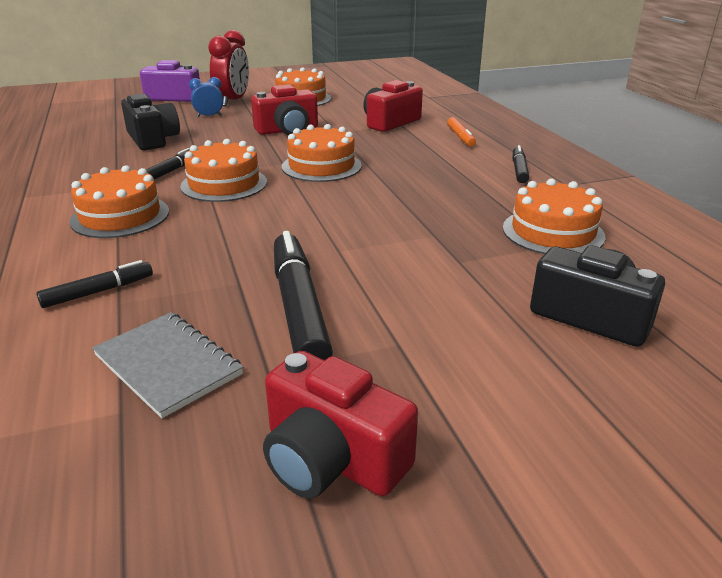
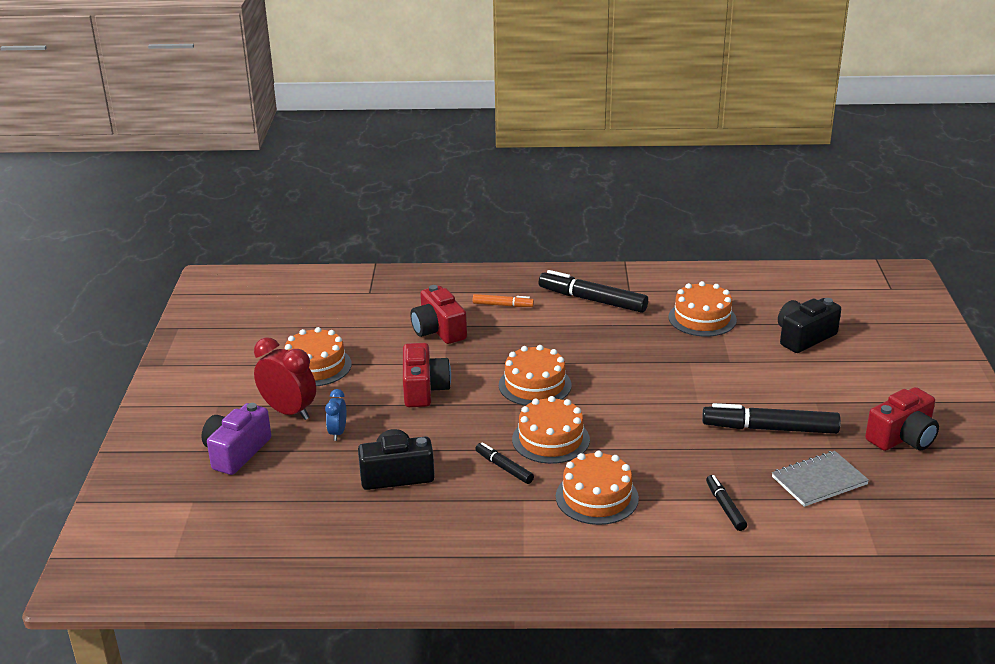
camera: 70 degrees left, 0 degrees up
(519, 170) = (592, 300): black marker -> black marker, size x1.87

